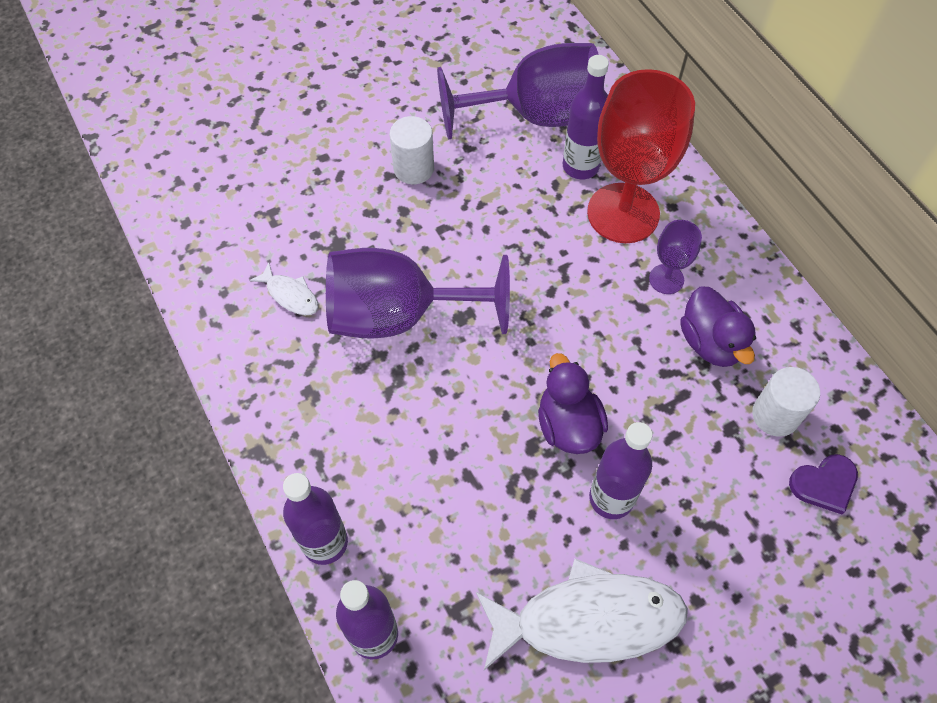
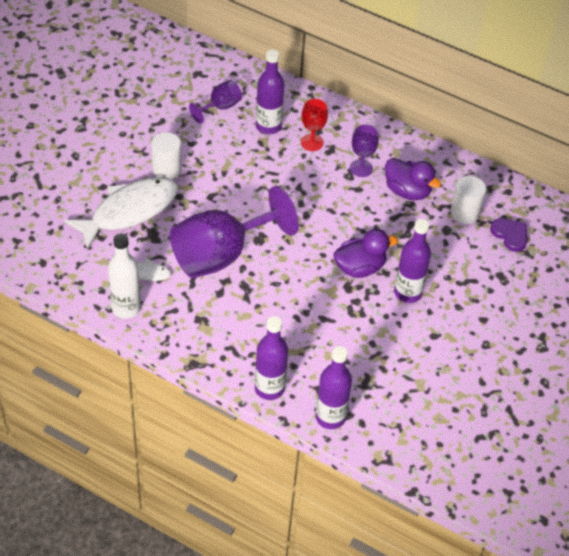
camera: 35 degrees left, 10 degrees down
(233, 331) = (126, 308): none -> white bottle
(536, 115) = (220, 107): purple goblet -> purple goblet, size x0.46
(568, 425) = (360, 268): purple duck -> purple duck turned 120 degrees clockwise
(588, 620) = (435, 355): white fish -> white fish (129, 211)
(623, 213) = (312, 142): red goblet -> red goblet, size x0.46
(824, 484) = (510, 235): purple heart -> purple heart turned 75 degrees counterclockwise

